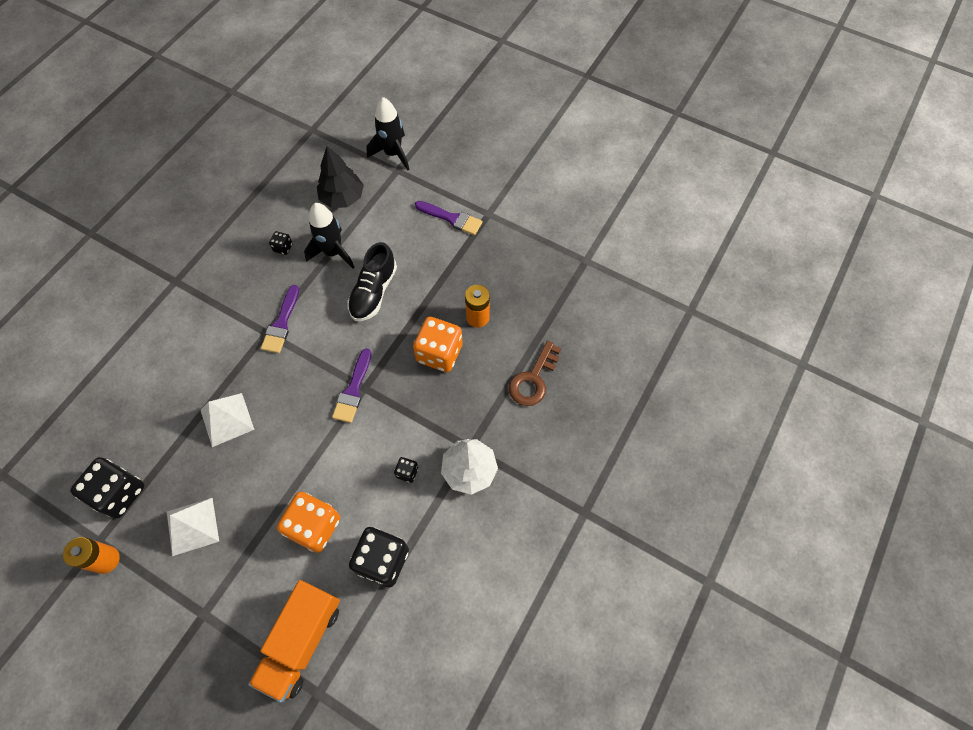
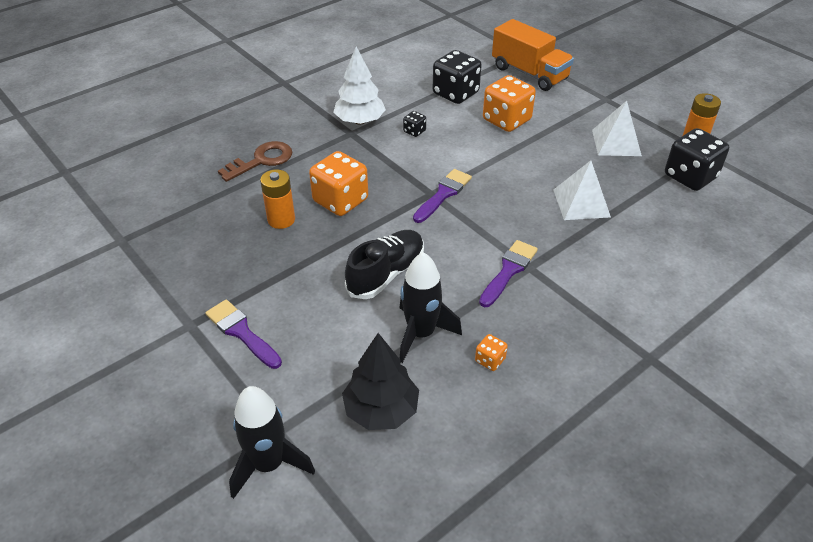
camera: 160 degrees left, 20 degrees down
(283, 248) = (490, 360): black dice -> orange dice
(302, 641) = (529, 73): orange truck -> orange truck turned 90 degrees clockwise

